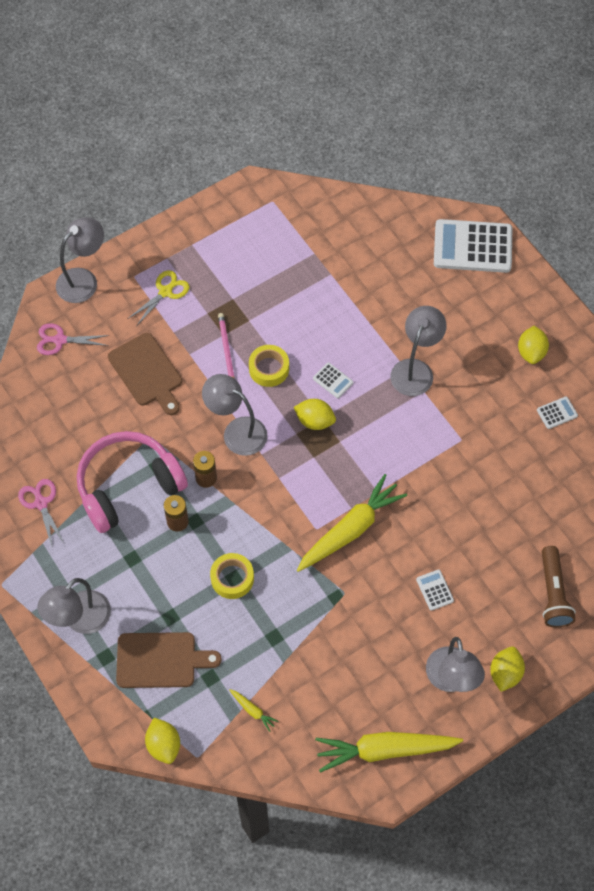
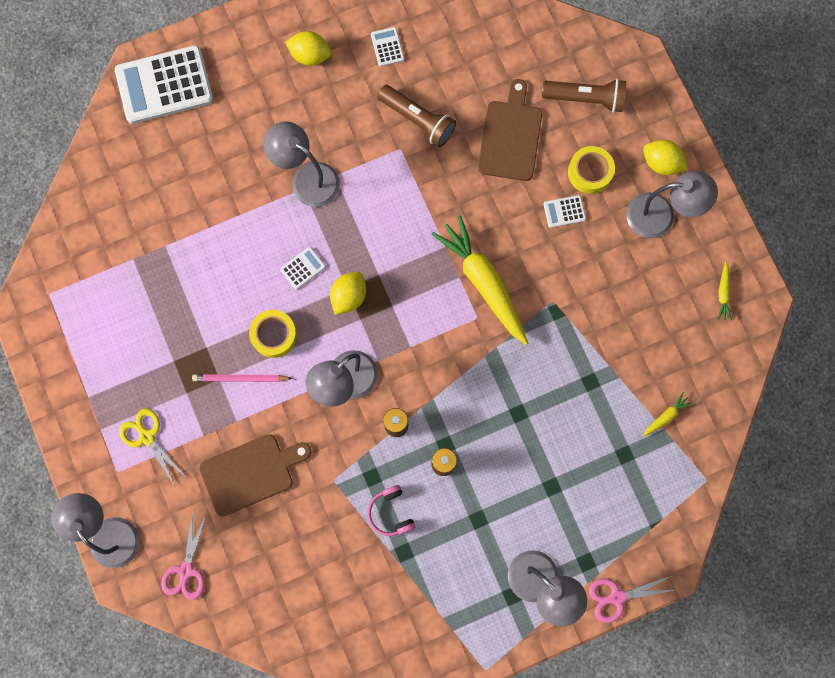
camera: 80 degrees left, 15 degrees up
(41, 503) = (394, 614): pink scissors -> pink scissors (617, 597)
(128, 486) = (391, 513): pink headphones -> pink headphones, size x0.41
(160, 660) = (598, 504): brown cutting board -> brown cutting board (510, 137)
(164, 745) = (689, 512): yellow lemon -> none
(232, 578) = (518, 415): yellow tape -> yellow tape (590, 172)
(385, 750) = (723, 293): yellow carrot -> yellow carrot, size x0.41
(472, 247) = (164, 85): white calculator -> white calculator turned 60 degrees clockwise
(493, 450) = (418, 120): none -> brown flashlight

